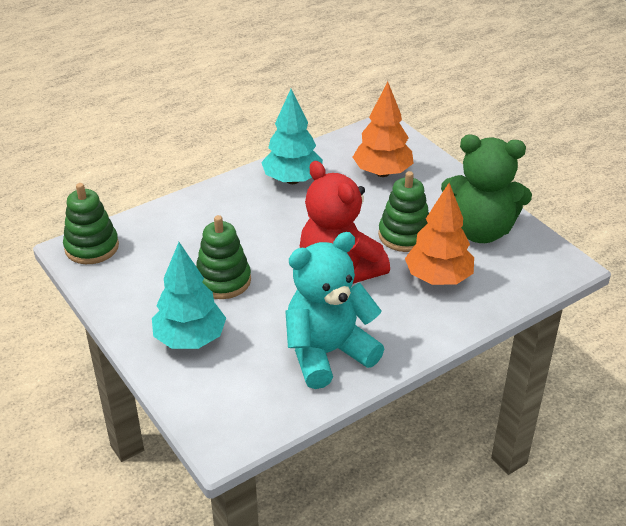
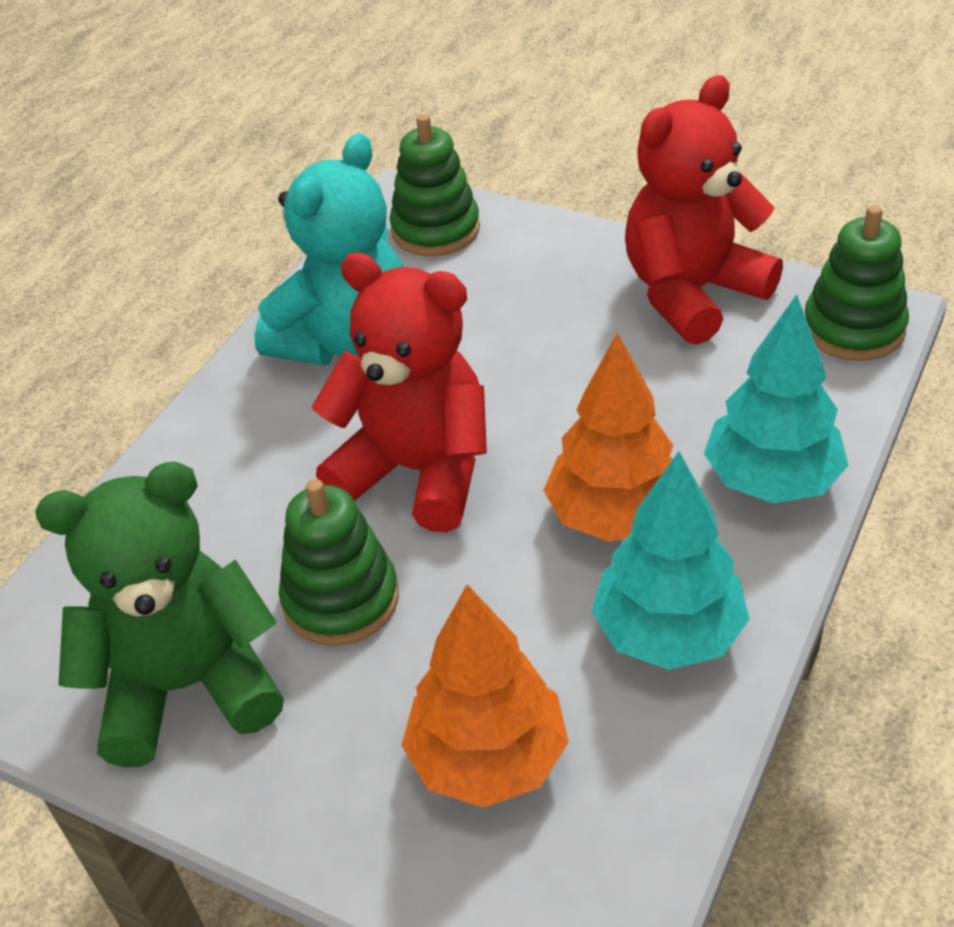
camera: 155 degrees right, 5 degrees up
(135, 296) = (692, 293): none -> red teddy bear
(190, 339) = (552, 277): turquoise tree -> turquoise tree (771, 480)
(223, 280) = (591, 370): green stacking toy -> green stacking toy (435, 230)
(438, 278) = (232, 533): orange tree -> orange tree (615, 516)

